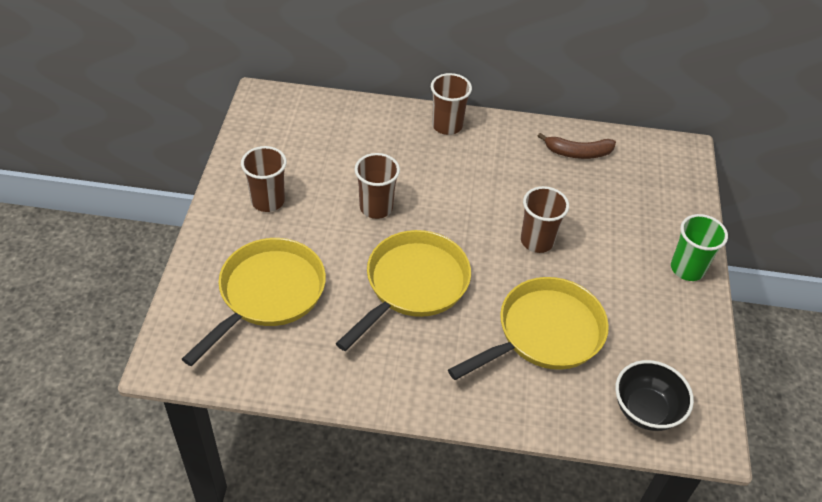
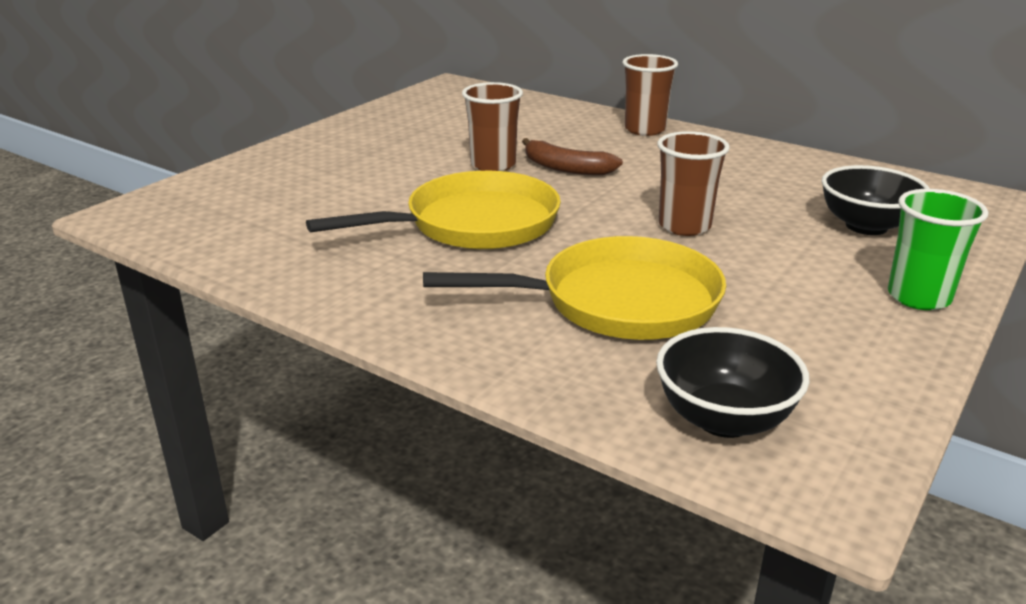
camera: 30 degrees right, 20 degrees down
(268, 201) = (375, 140): brown cup -> none
(268, 294) = (293, 195): yellow pan -> none
(578, 153) = (811, 174): brown banana -> brown banana (566, 168)
(633, 205) = (866, 226): none -> black bowl

